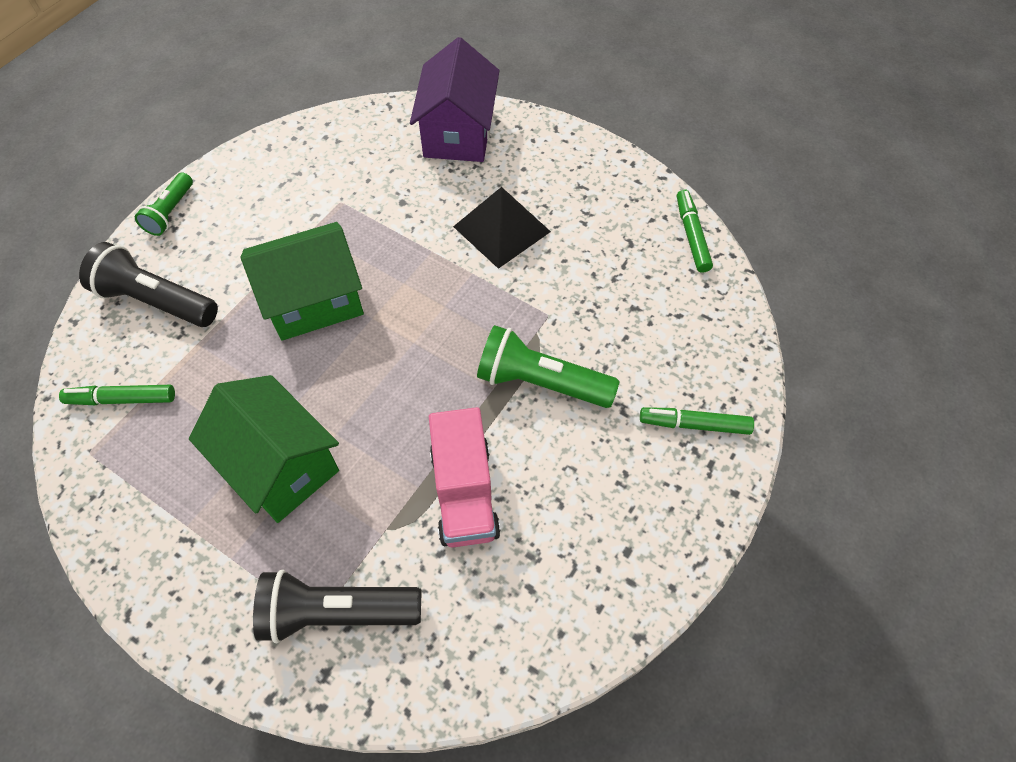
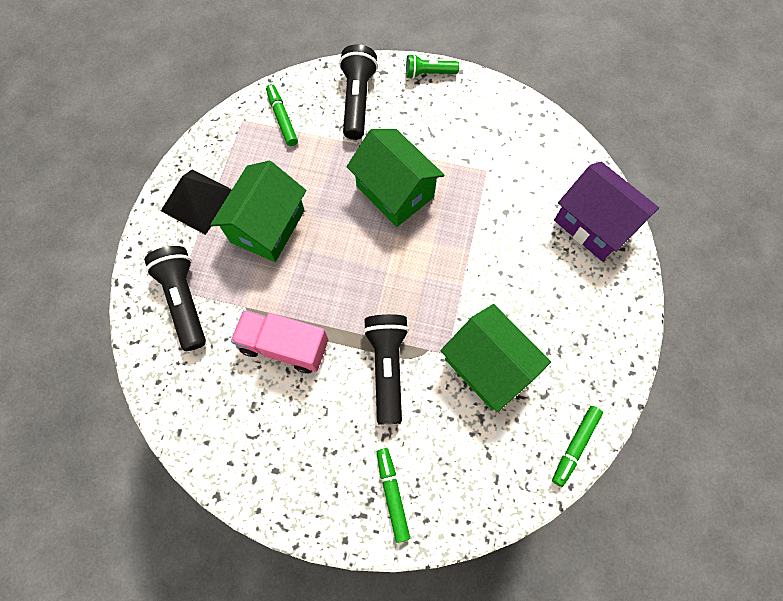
camera: 70 degrees right, 10 degrees up
(458, 133) = (593, 224): purple house -> purple house turned 60 degrees clockwise
(464, 492) = (284, 346): pink truck -> pink truck turned 45 degrees clockwise
(501, 229) = (513, 291): black pyramid -> black pyramid (198, 201)
(541, 382) = (387, 367): green flashlight -> black flashlight
(578, 282) = (487, 366): none -> green house
(691, 236) = (575, 445): green marker -> green marker turned 150 degrees clockwise

